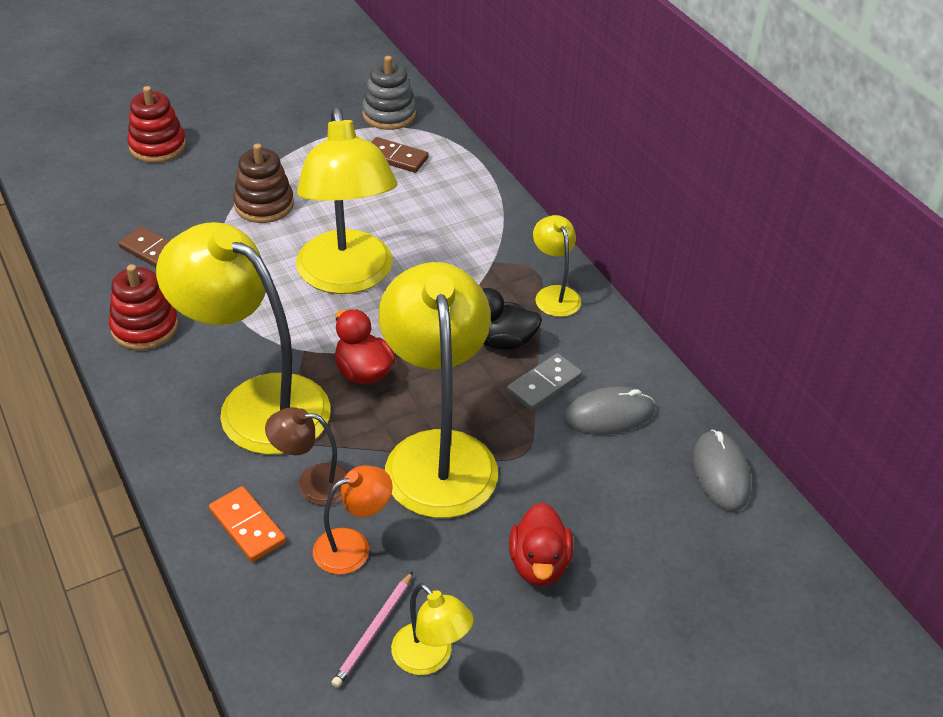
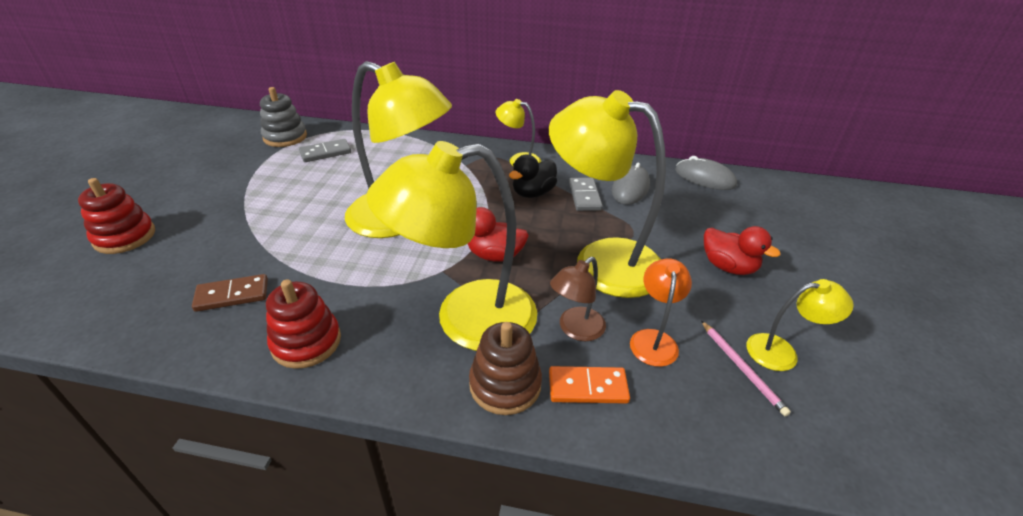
camera: 50 degrees left, 5 degrees down
(264, 205) = (276, 219): brown stacking toy -> brown stacking toy (505, 384)
(395, 157) = (325, 152): brown domino -> grey domino

